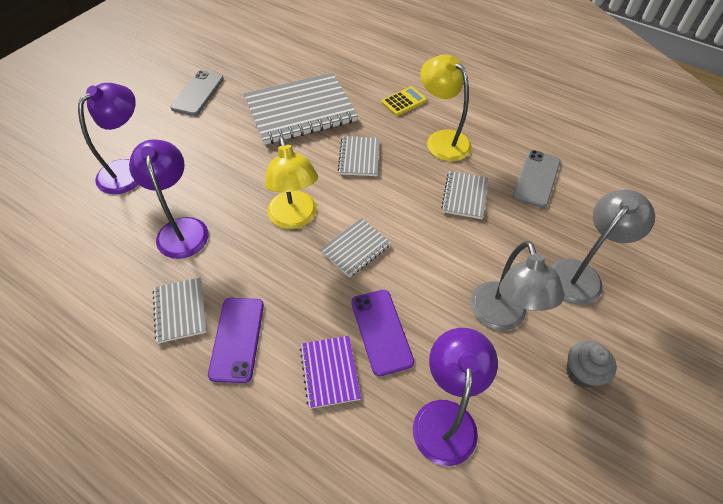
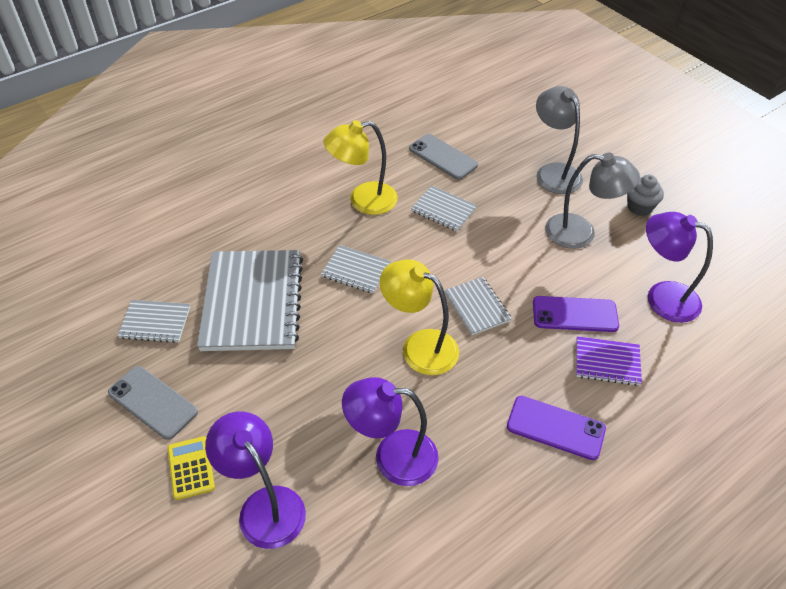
camera: 70 degrees left, 5 degrees down
(180, 311) = (508, 474): grey notebook -> grey notebook (155, 322)
(295, 218) = (419, 346): yellow lamp -> yellow lamp turned 150 degrees counterclockwise
(404, 102) = (290, 210): yellow calculator -> yellow calculator (191, 468)

